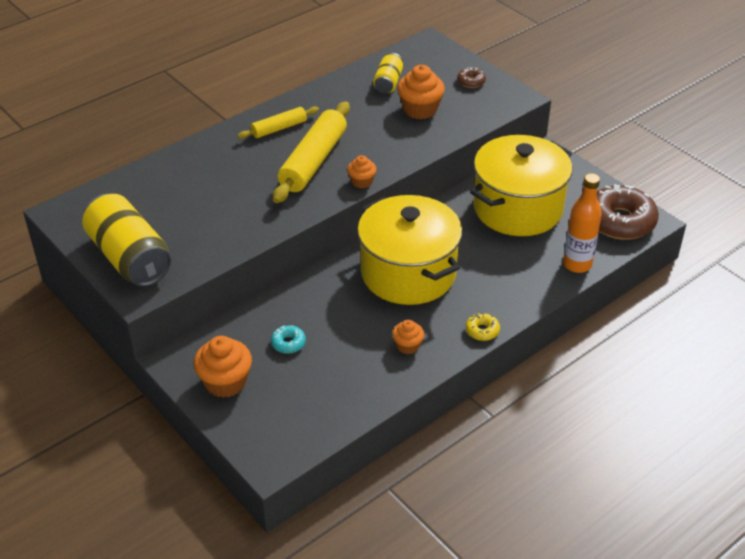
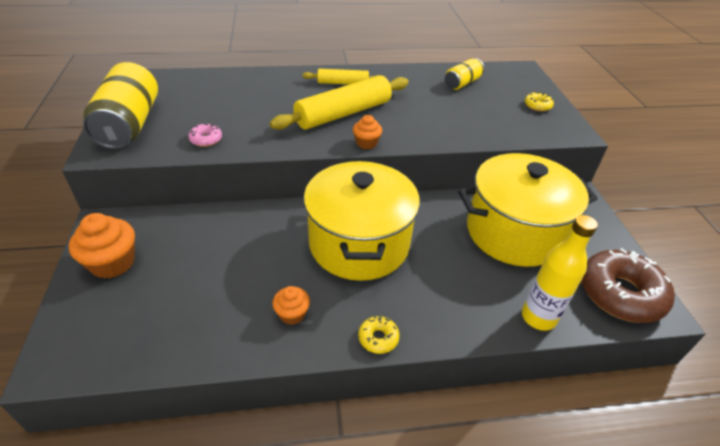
camera: 30 degrees right, 0 degrees up
(220, 240) = (206, 139): none -> pink donut
(288, 343) = (197, 255): turquoise donut -> none
(420, 109) = (472, 110): orange cupcake -> none
(471, 82) = (537, 106): brown donut -> yellow donut
(577, 264) = (538, 317): orange bottle -> yellow bottle

